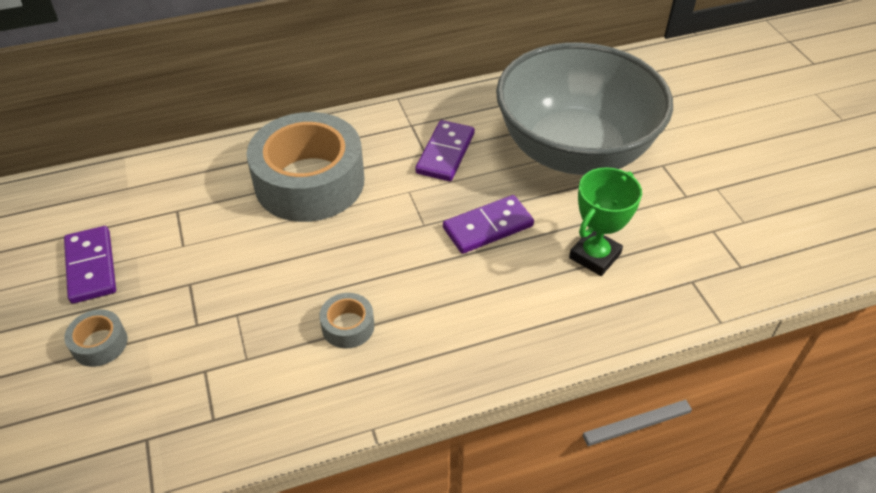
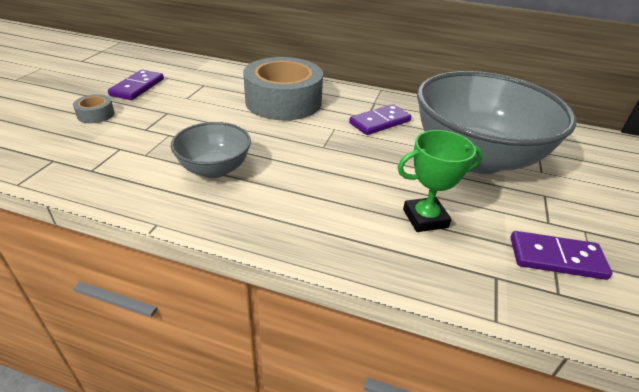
camera: 35 degrees right, 10 degrees down
(348, 326) = (214, 169): grey tape -> grey bowl
(488, 227) = (363, 166): purple domino -> purple domino (556, 258)

